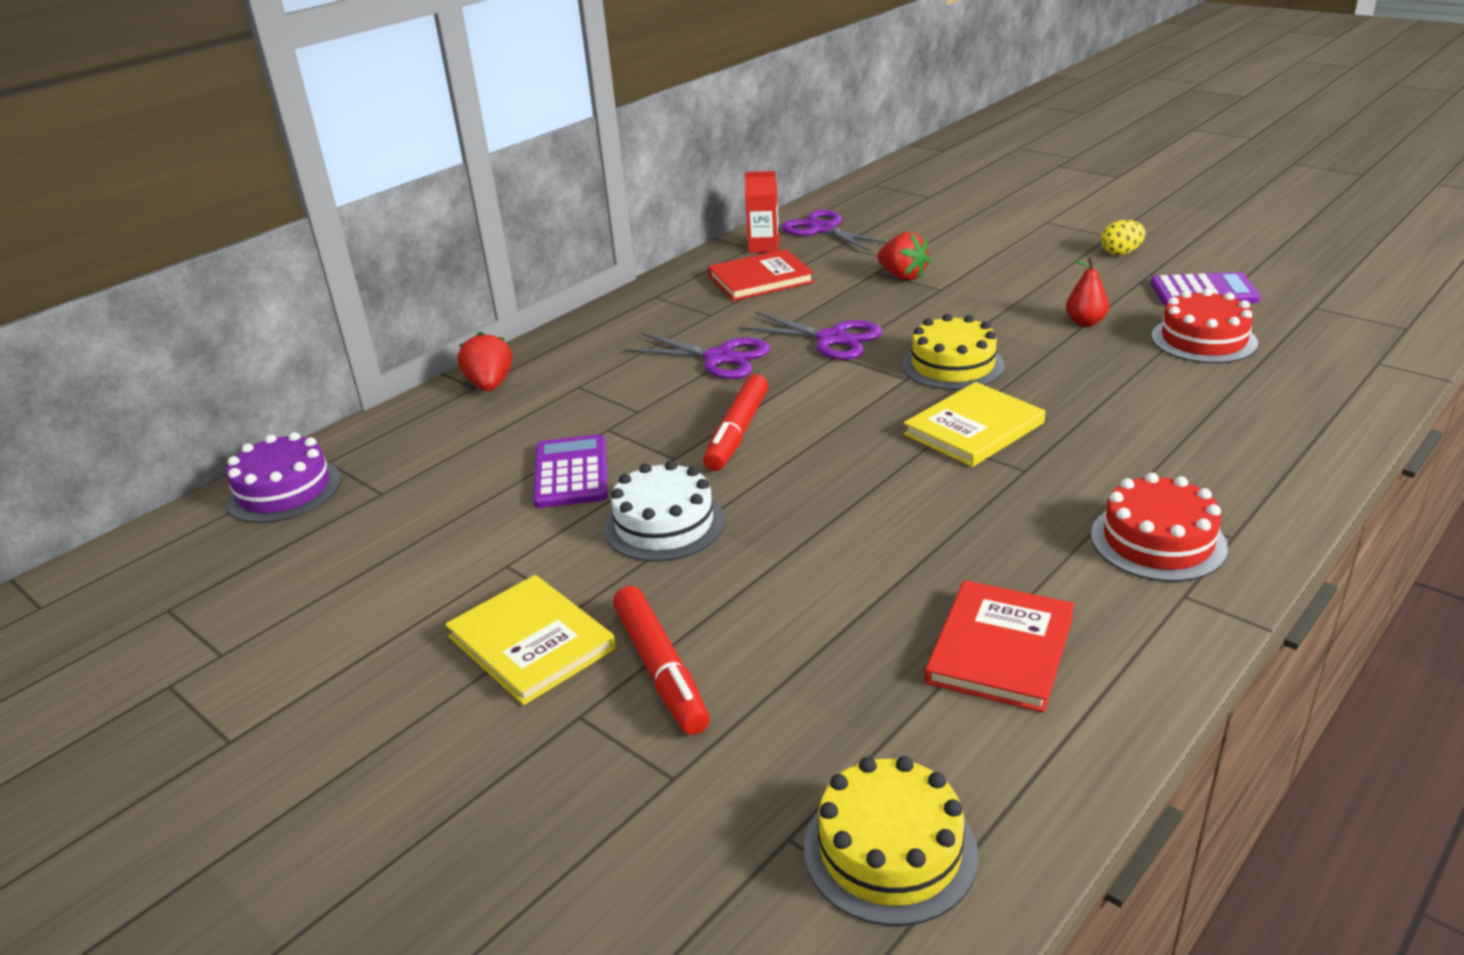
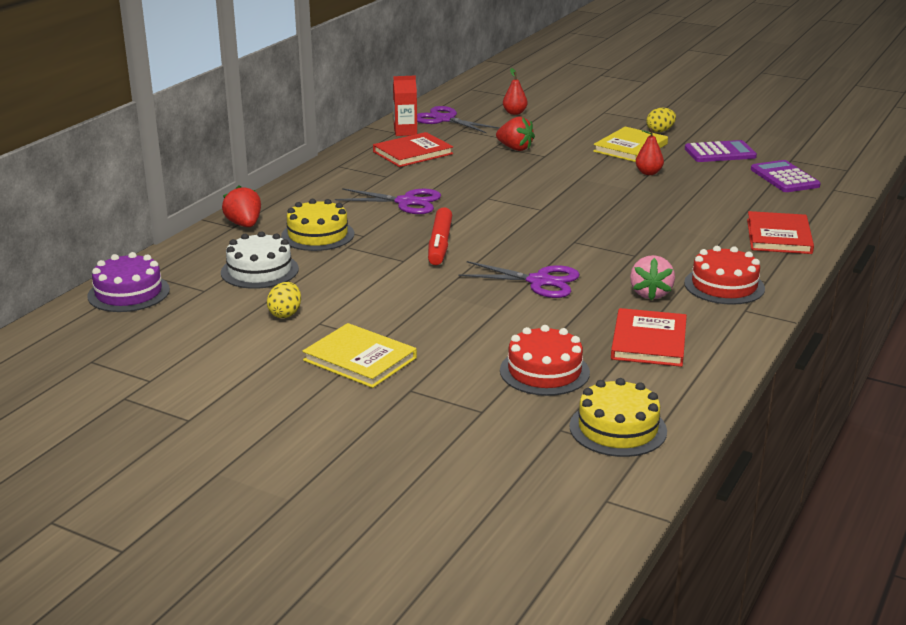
camera: 15 degrees left, 5 degrees down
(467, 544) = (285, 314): none -> yellow egg
(571, 473) = (335, 272): purple calculator -> purple calculator (784, 178)
(660, 670) = (450, 365): red marker -> none
(664, 524) = (415, 295): white cake -> white cake (259, 270)
(831, 339) = (481, 188): purple scissors -> purple scissors (539, 281)
(921, 221) = (514, 113): none -> red pear
(953, 365) = (569, 200): yellow cake -> yellow cake (318, 235)
(974, 429) = (596, 235): yellow book -> yellow book (630, 148)
(1029, 548) = (650, 293): none -> pink strawberry
(1203, 339) = (726, 180): red cake -> red cake (544, 371)
(1271, 447) = (779, 236): none -> red book

